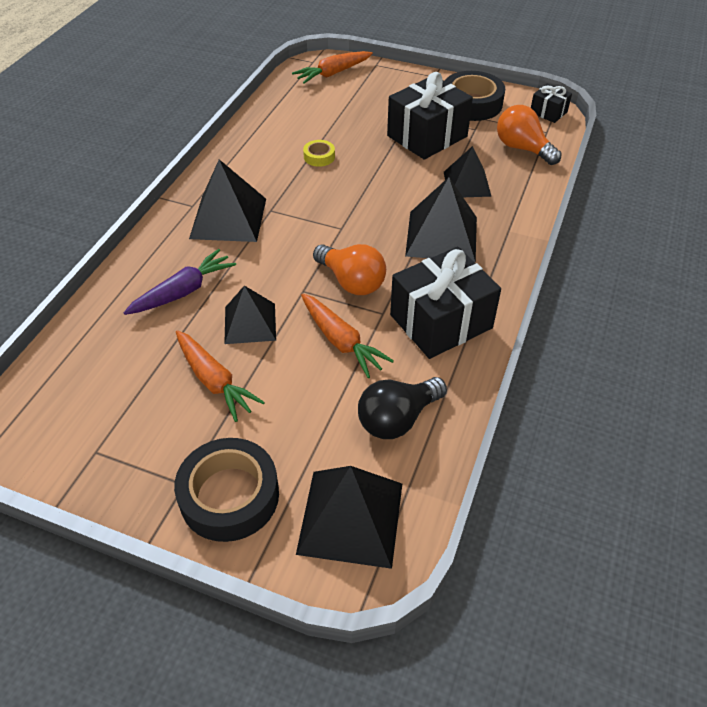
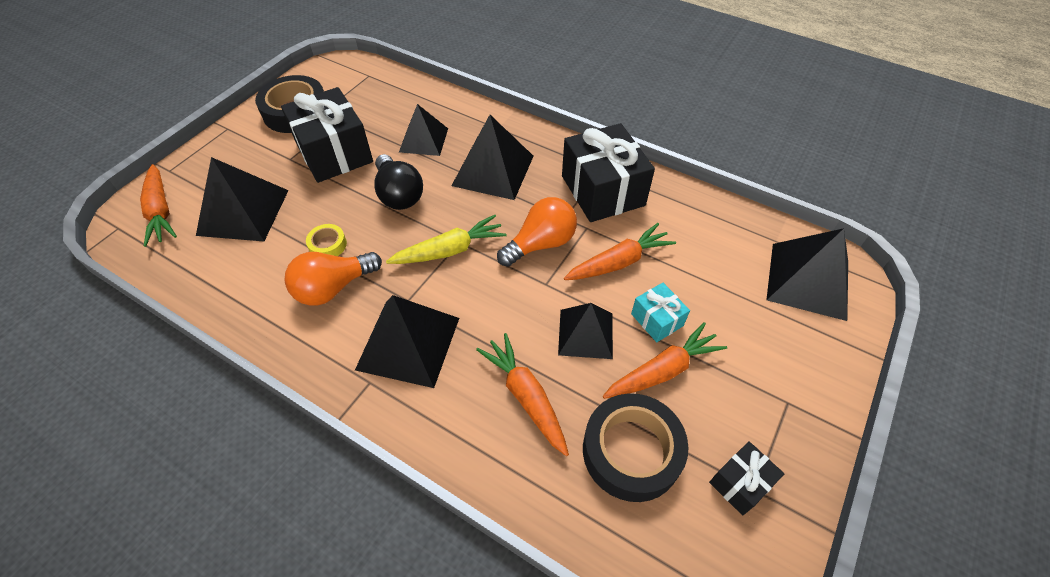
camera: 80 degrees left, 5 degrees up
(183, 292) = (526, 397): purple carrot -> orange carrot
(229, 496) = (797, 365): black tape -> black tape (631, 451)
(272, 374) = (657, 320): none -> turquoise gift
(329, 224) = (449, 250): none -> yellow carrot
(342, 108) = (243, 212): none -> black pyramid
(397, 419) = (709, 236): black light bulb -> black light bulb (399, 194)
(522, 148) = (387, 95): orange light bulb -> orange light bulb (333, 288)
(548, 112) = (339, 67): black gift -> black gift (740, 483)

